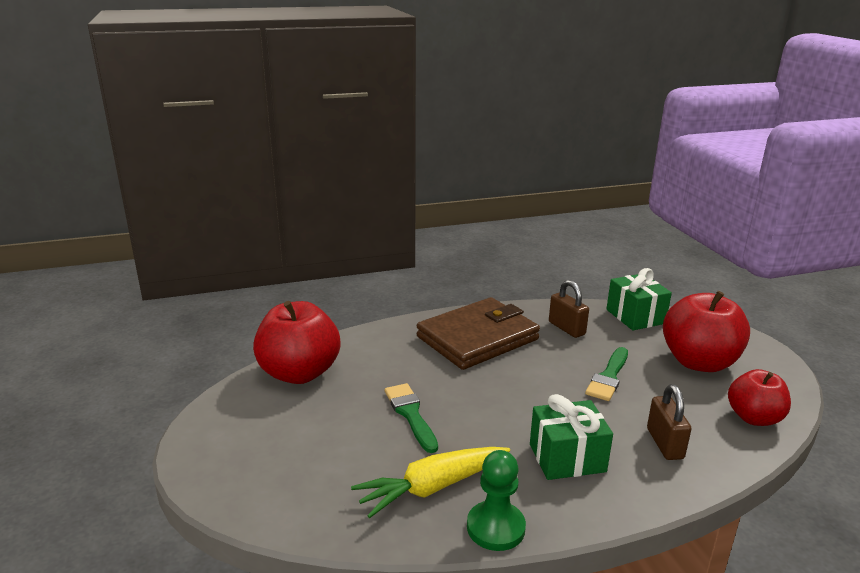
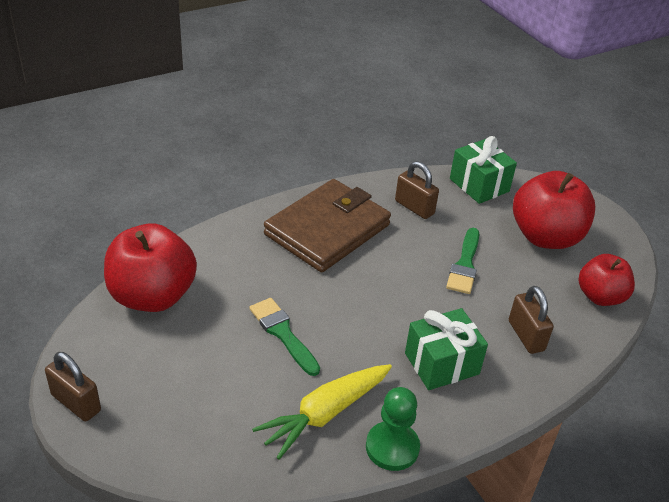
camera: 15 degrees left, 15 degrees up
(197, 448) = (76, 403): none -> brown padlock

